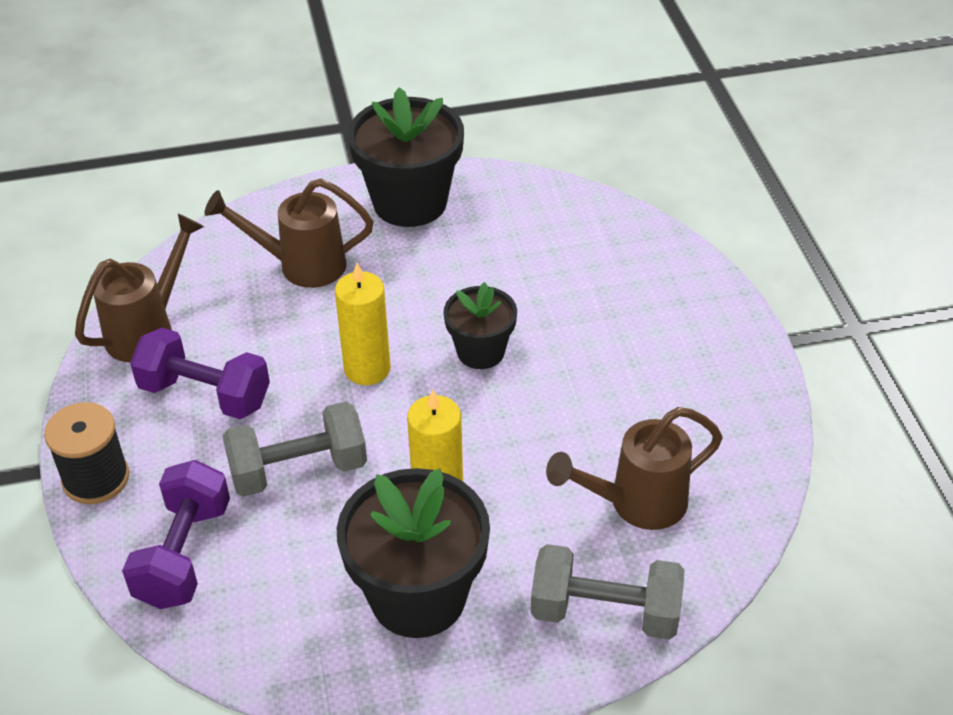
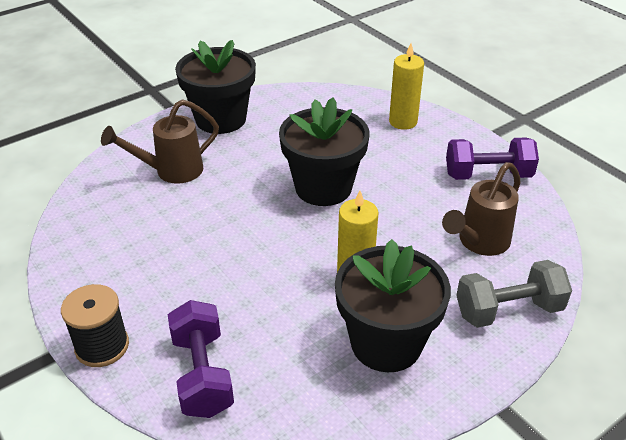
camera: 25 degrees left, 5 degrees down
(149, 329) = (84, 238): brown watering can -> none
(205, 394) = (152, 266): purple dumbbell -> purple dumbbell (487, 175)
(298, 470) = (251, 292): grey dumbbell -> none
(367, 369) = (256, 218): yellow candle -> yellow candle (403, 122)
(480, 351) = (323, 187): black flower pot -> black flower pot, size x1.73

